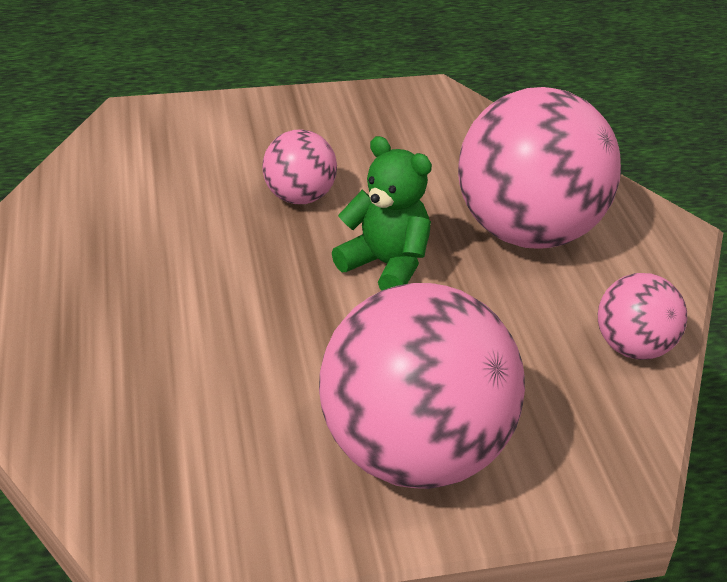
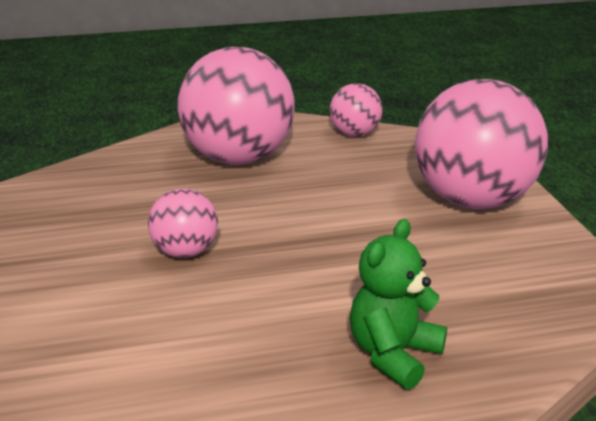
camera: 90 degrees left, 10 degrees down
(386, 265) = (282, 211): green teddy bear -> green teddy bear (393, 354)

